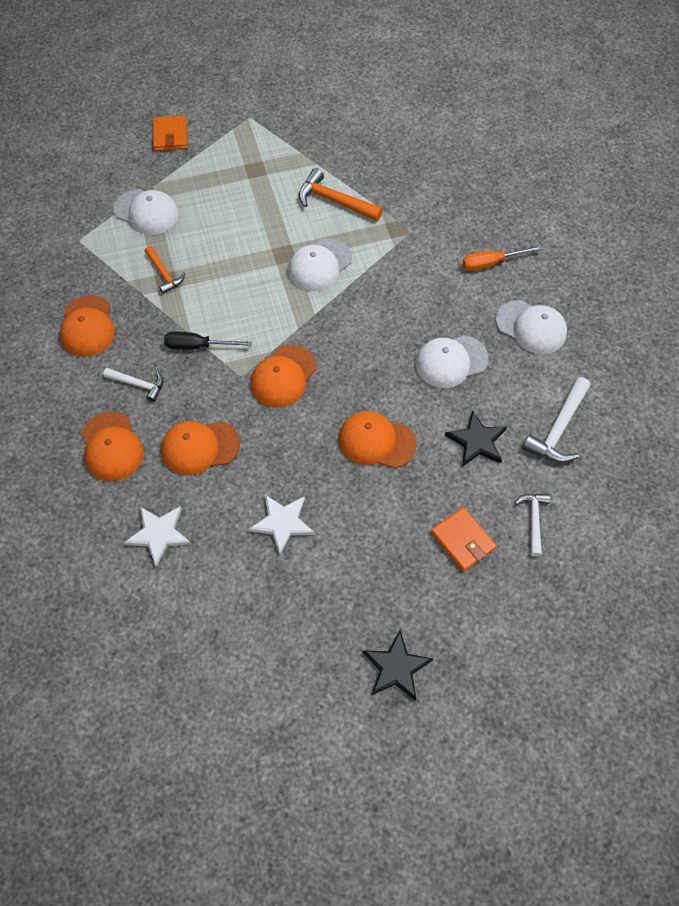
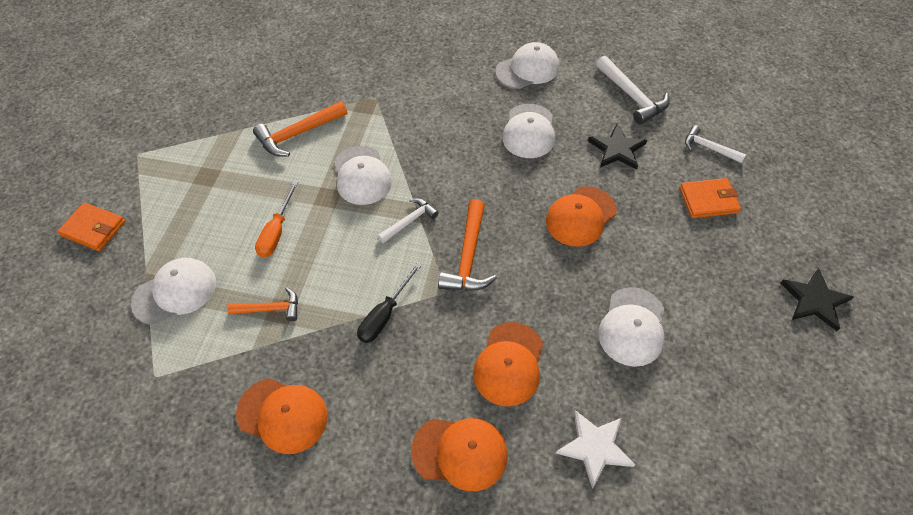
camera: 60 degrees left, 5 degrees down
(138, 384) = (396, 392): white hammer -> white hammer (410, 221)
(282, 523) = (632, 326): white star -> white cap
(283, 376) = (468, 257): orange cap -> orange hammer
(491, 263) = (448, 64): orange screwdriver -> orange screwdriver (277, 231)

